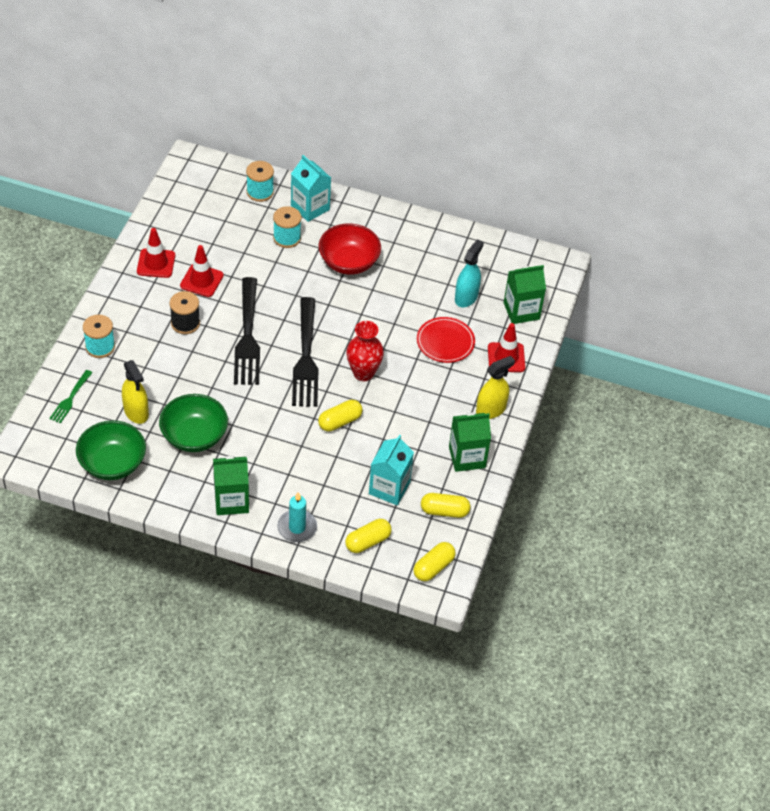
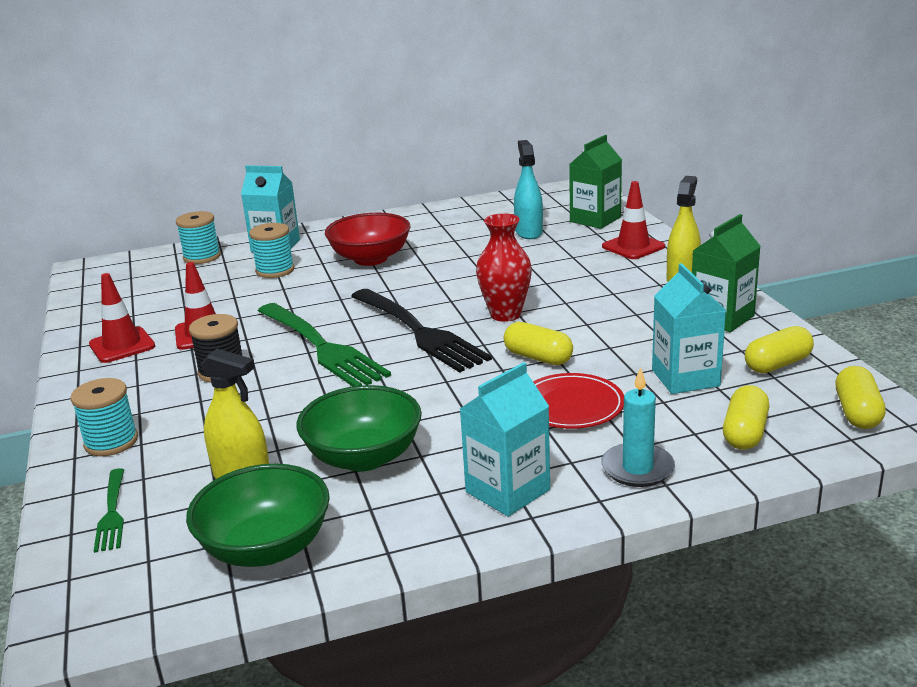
camera: 30 degrees left, 25 degrees down
(231, 501) = (507, 491): green carton -> turquoise carton
(247, 335) = (321, 347): black fork -> green fork
(340, 421) = (538, 357): yellow capsule -> yellow capsule turned 75 degrees counterclockwise
(445, 342) = (557, 262): red plate -> red plate (571, 406)

